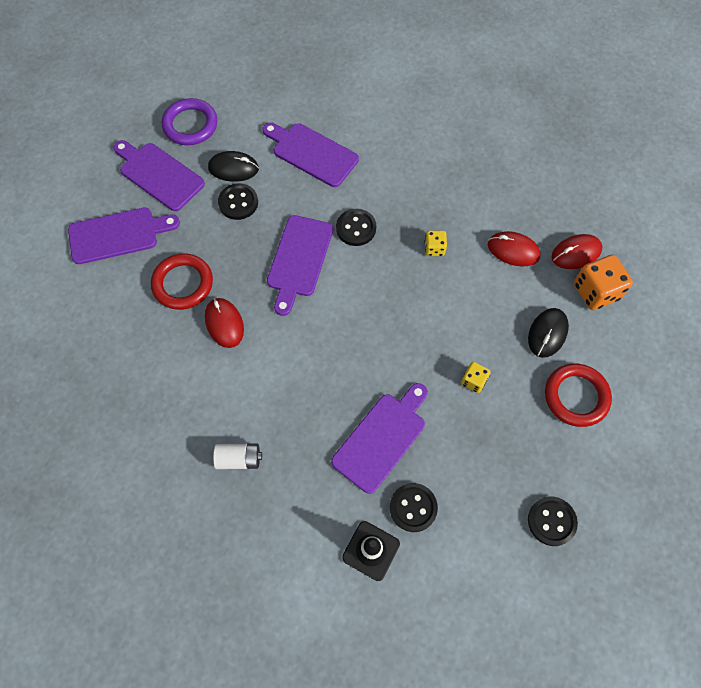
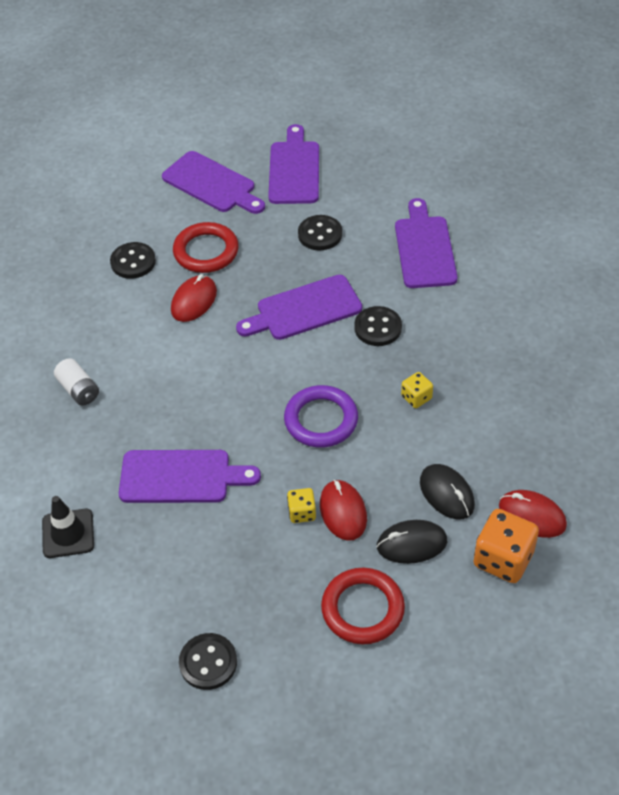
camera: 55 degrees right, 15 degrees down
(190, 125) = (364, 155): purple ring -> purple ring (321, 420)
(233, 168) = (351, 209): black mouse -> black mouse (446, 493)
(413, 507) = (133, 541): black button -> black button (133, 262)
(513, 250) = (479, 461): red mouse -> red mouse (343, 512)

